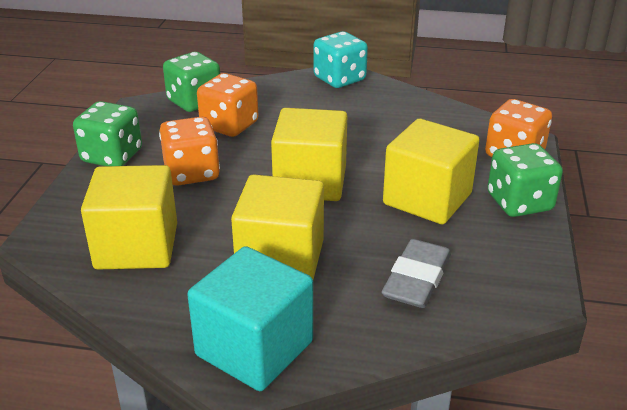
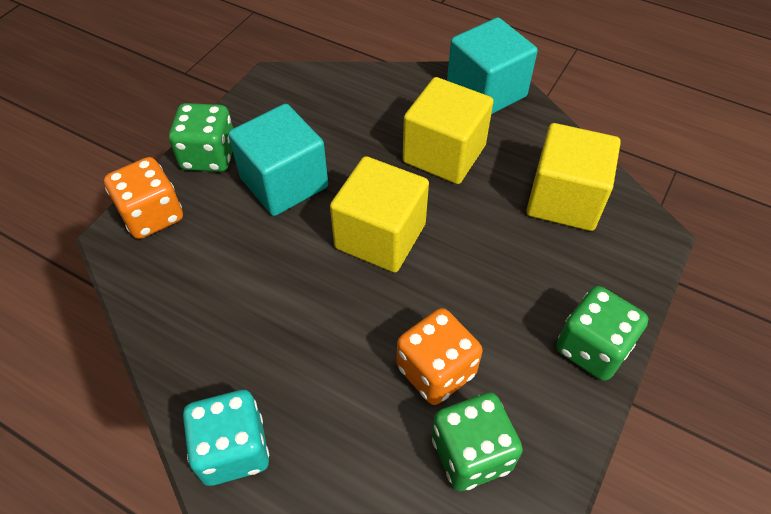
camera: 160 degrees left, 20 degrees up
(192, 173) = (500, 287): orange dice -> none
(416, 279) = (349, 110): grey eraser -> none
(427, 199) = (284, 182): yellow cube -> turquoise cube

